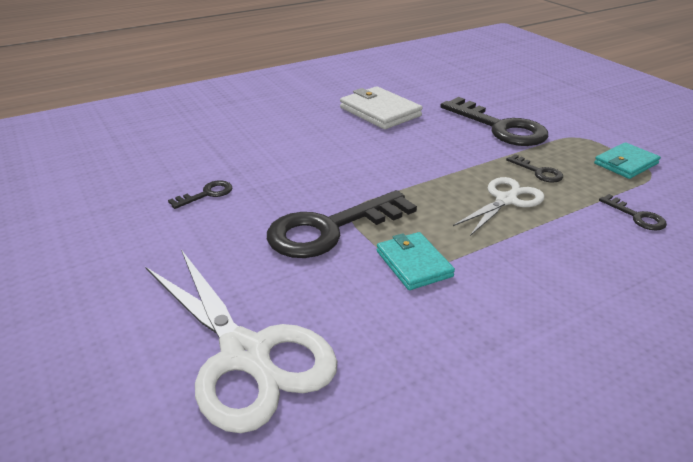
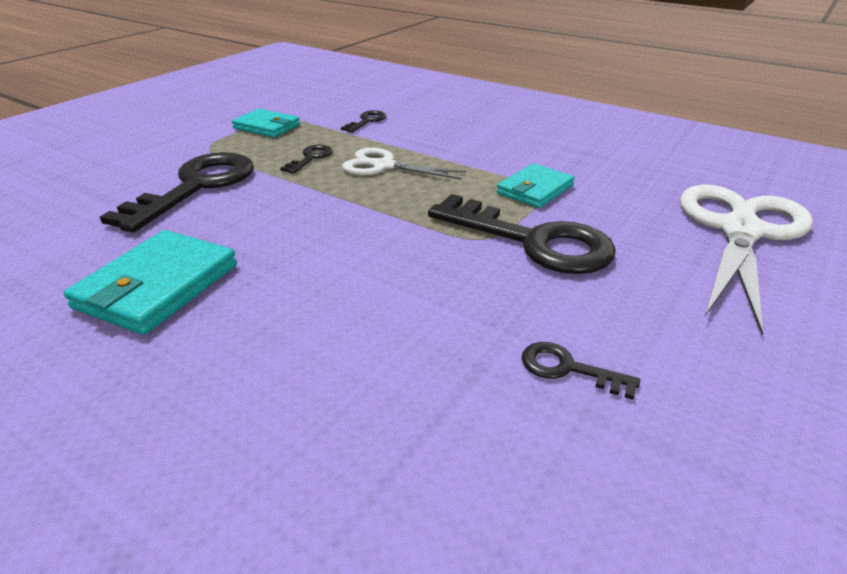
camera: 115 degrees left, 0 degrees up
(380, 112) = (157, 286): white wallet -> turquoise wallet

